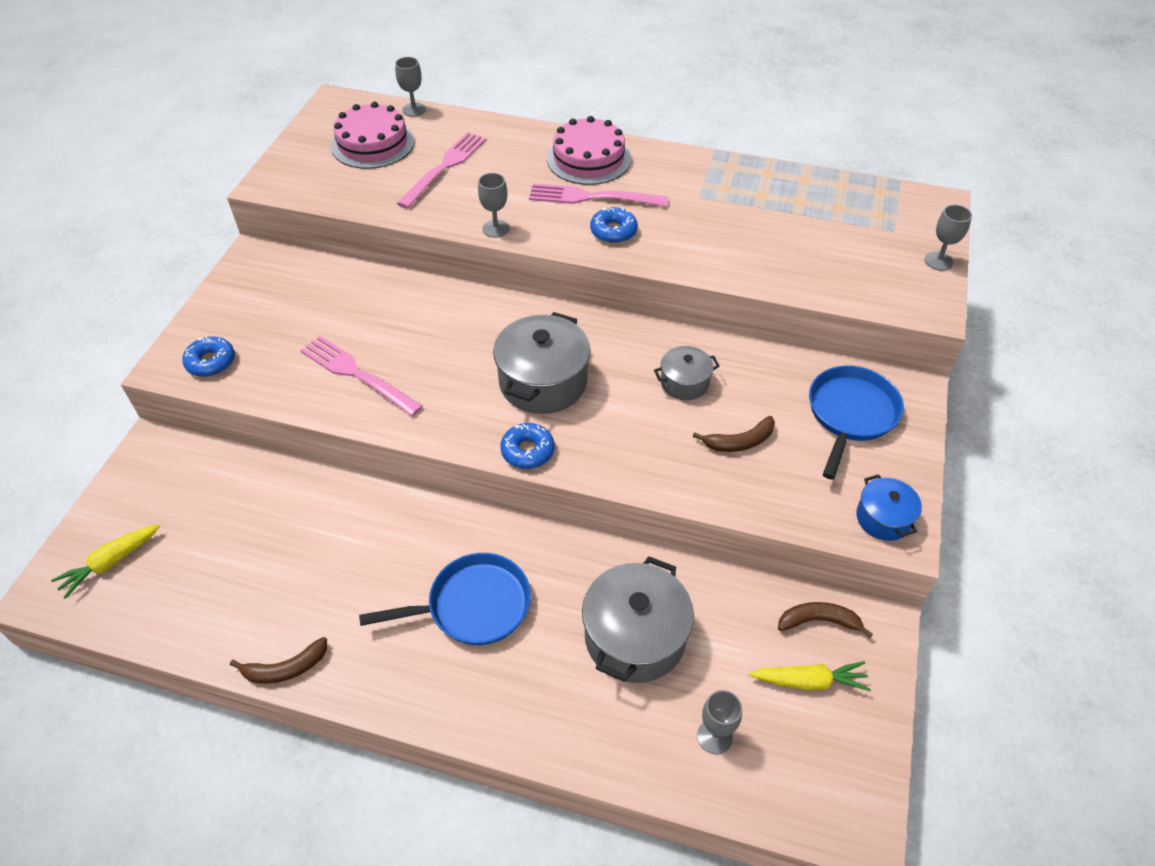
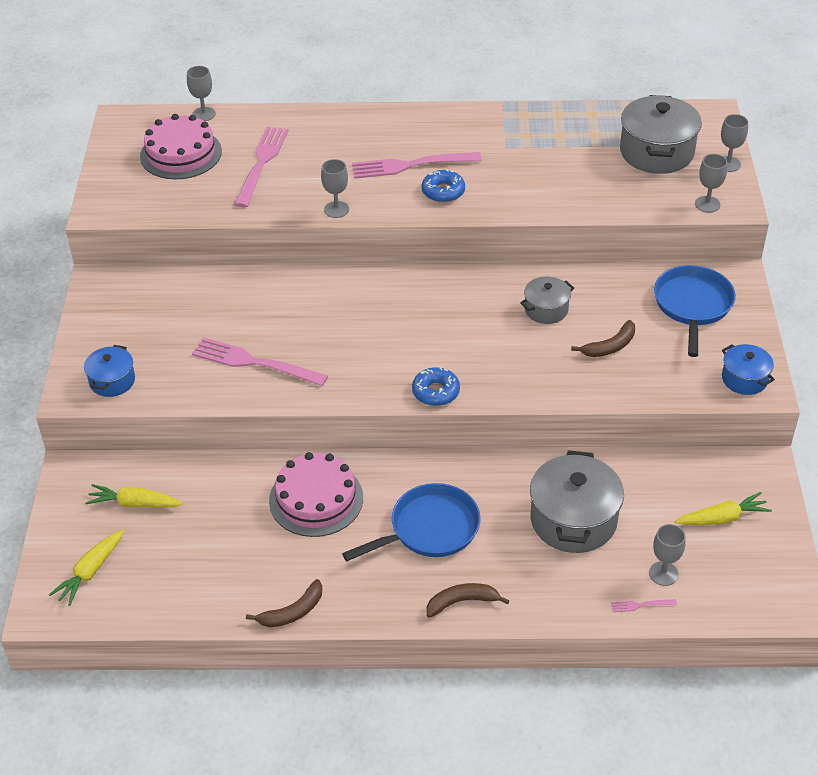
camera: 15 degrees left, 5 degrees down
(190, 496) = (134, 503): none -> yellow carrot
(211, 362) = (112, 381): blue donut -> blue pot
(543, 382) = (424, 334): grey pot -> grey pot (656, 152)
(588, 159) = (392, 131): pink cake -> pink cake (316, 499)
(673, 772) = (641, 605): none -> pink fork
(819, 621) = (715, 474): brown banana -> brown banana (462, 602)
(899, 302) = (707, 204): none -> grey goblet

